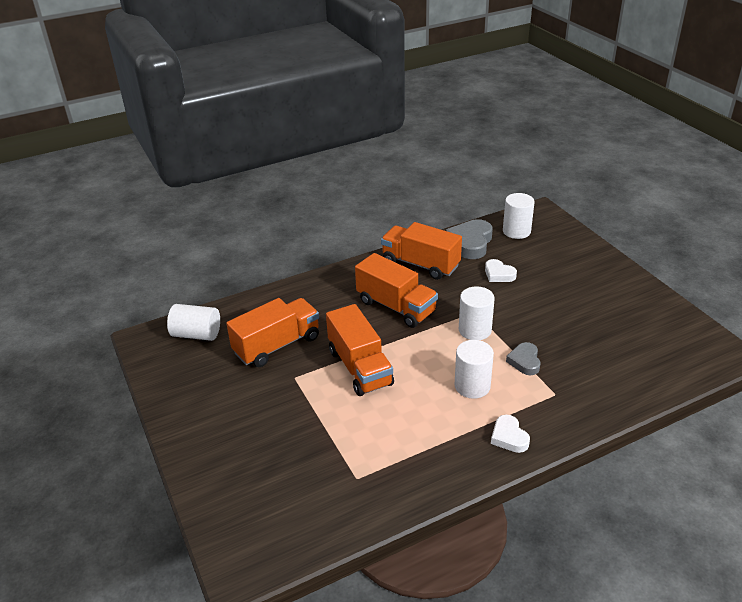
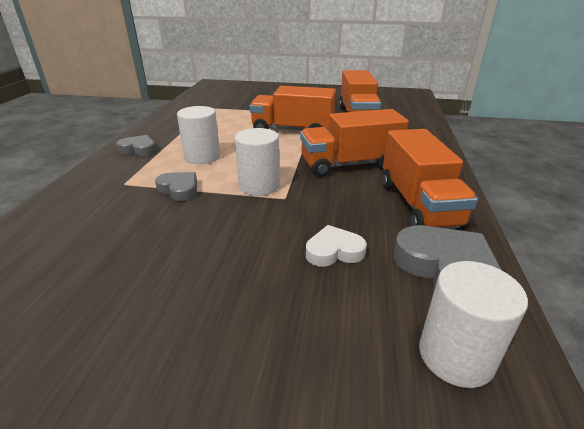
camera: 125 degrees right, 5 degrees down
(196, 334) = (401, 102): white cylinder -> none
(420, 264) = (418, 205): orange truck -> orange truck turned 105 degrees clockwise
(509, 437) = (138, 149): white heart -> grey heart

